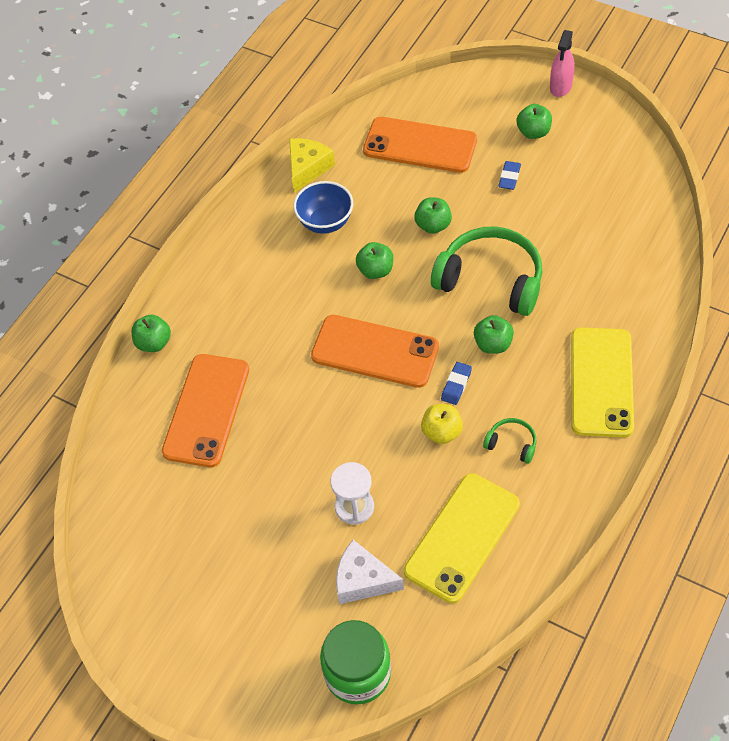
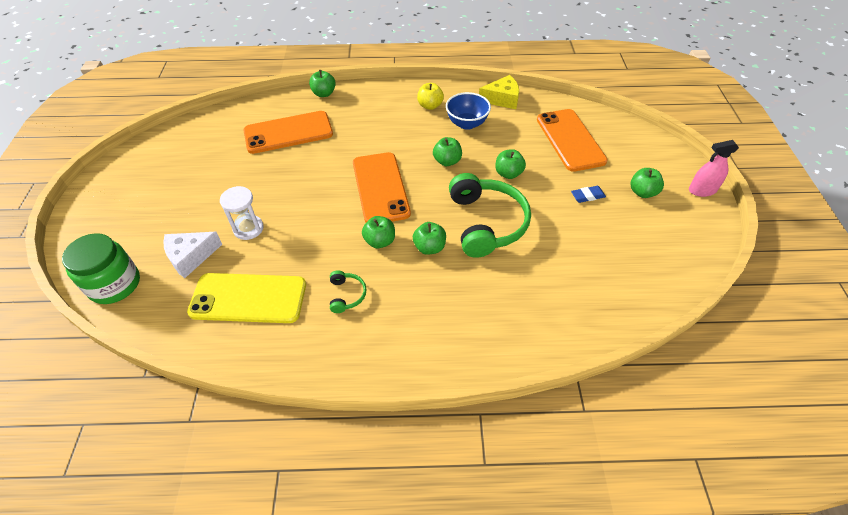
camera: 55 degrees right, 5 degrees down
(363, 580) = (191, 257): white cheese -> white cheese turned 105 degrees counterclockwise
(441, 432) = (334, 249): yellow apple -> yellow apple (430, 106)
(456, 385) = (380, 241): blue eraser -> green apple
(601, 382) = (440, 331): yellow phone -> none

